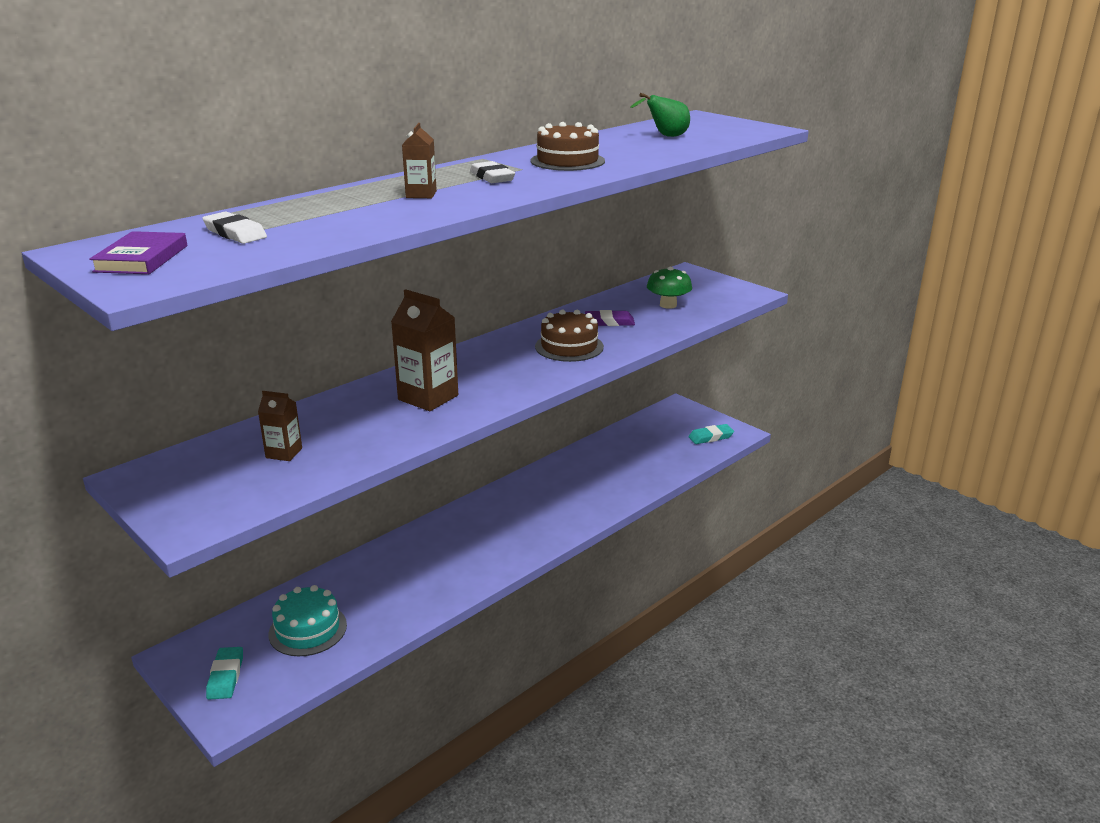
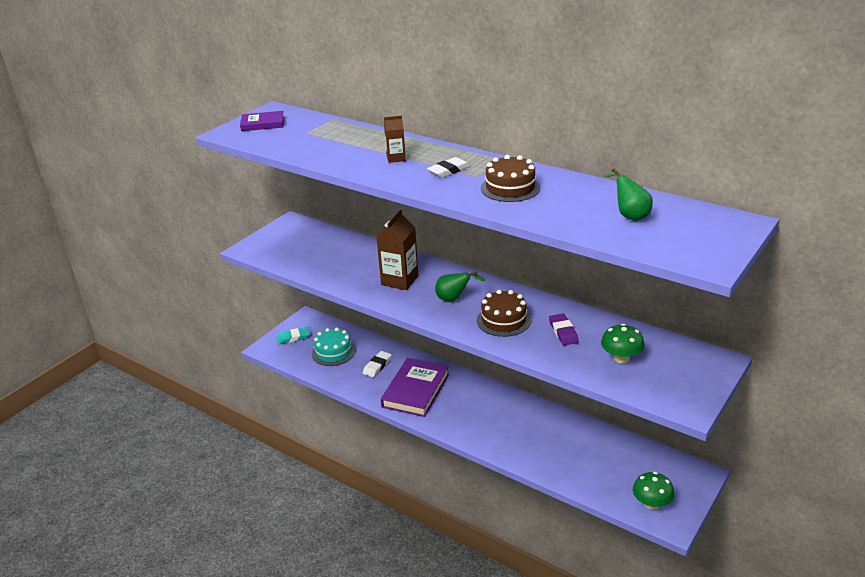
camera: 80 degrees right, 5 degrees up
(235, 233) = (305, 131): white eraser -> white eraser (377, 366)
(284, 453) = (321, 252): brown carton -> none
(457, 557) = (415, 390): none -> purple book
(503, 368) = (454, 299): none -> green pear
(710, 437) = (651, 503): turquoise eraser -> green mushroom

